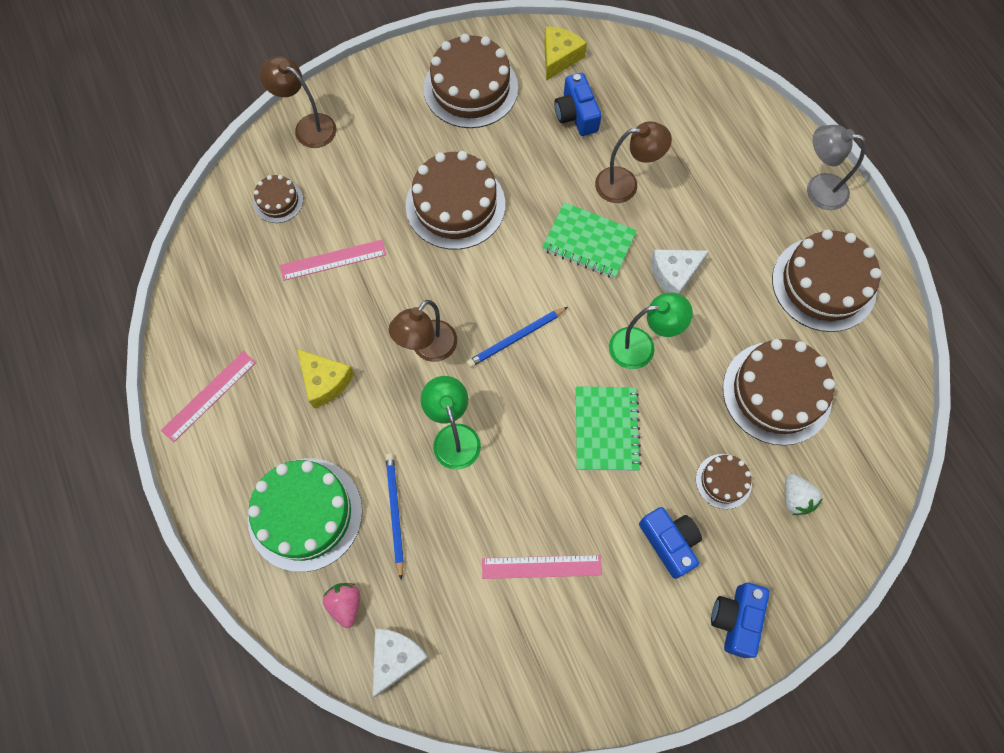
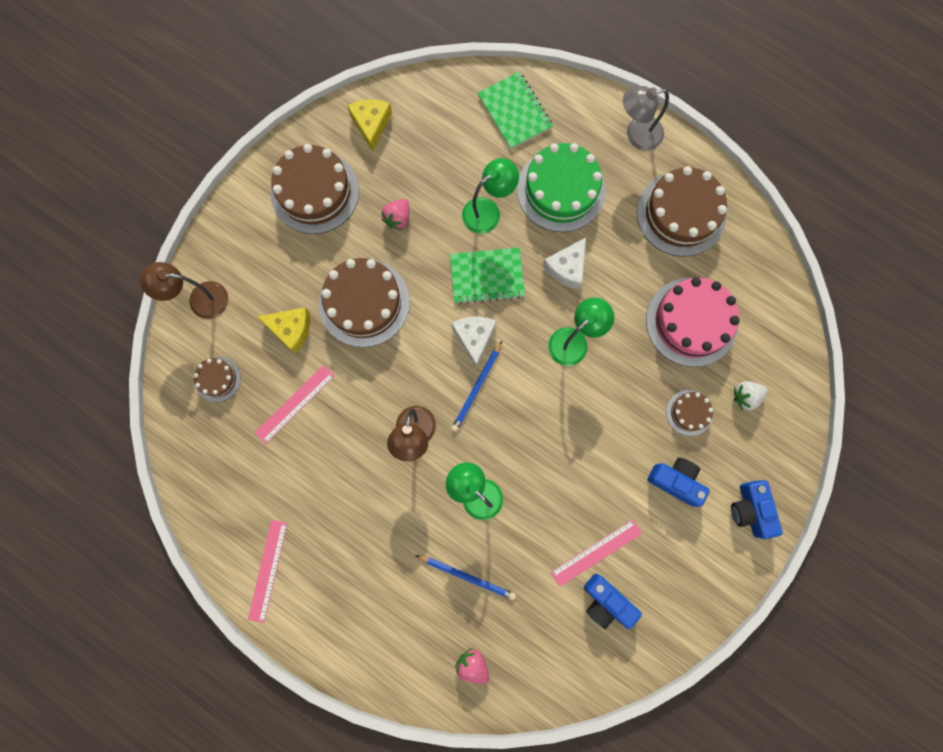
camera: 30 degrees left, 10 degrees up
(305, 514) = (401, 616): green cake -> green cake (561, 190)
(325, 381) = (351, 506): yellow cheese -> yellow cheese (291, 329)
(395, 513) = (467, 576): blue pencil -> blue pencil turned 150 degrees clockwise
(396, 658) = (532, 680): white cheese -> white cheese (474, 338)
(534, 148) = (398, 218): none -> pink strawberry
(576, 114) = (414, 170): blue camera -> blue camera (606, 602)
(606, 429) = (584, 421): green notebook -> green notebook (514, 112)
(625, 184) = (488, 211): brown lamp -> green lamp
(776, 393) = (691, 322): brown cake -> pink cake
(795, 498) = (745, 396): white strawberry -> white strawberry turned 120 degrees clockwise

